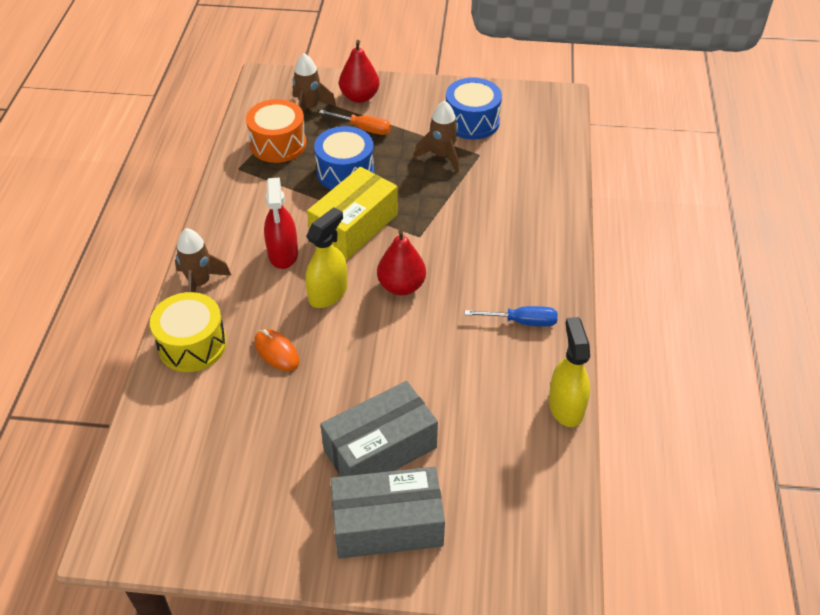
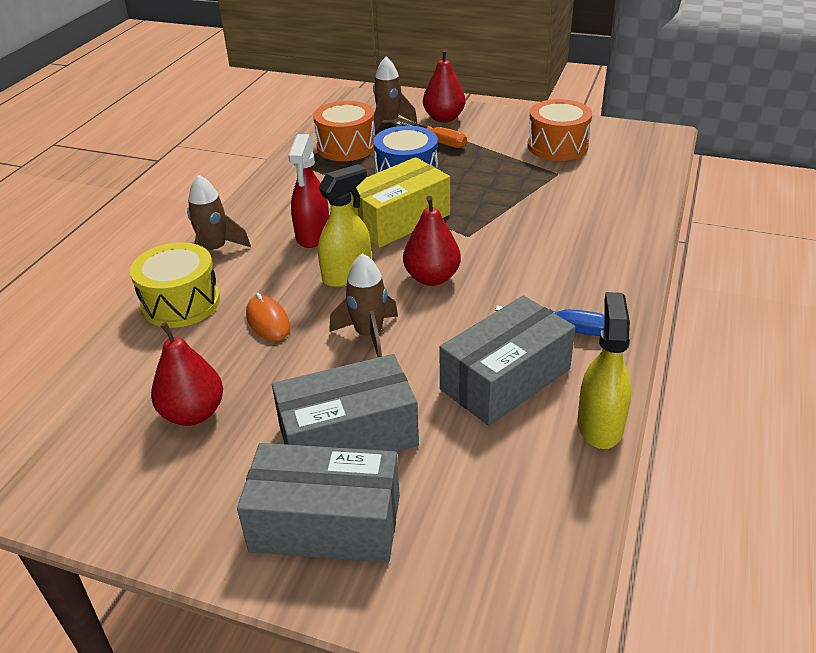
camera: 15 degrees right, 10 degrees down
(248, 450) = (193, 413): none -> red pear
(442, 156) = (516, 171): brown rocket -> brown rocket (369, 335)
(472, 121) = (557, 146): blue drum -> orange drum
(487, 377) = (505, 379): none -> grey box

